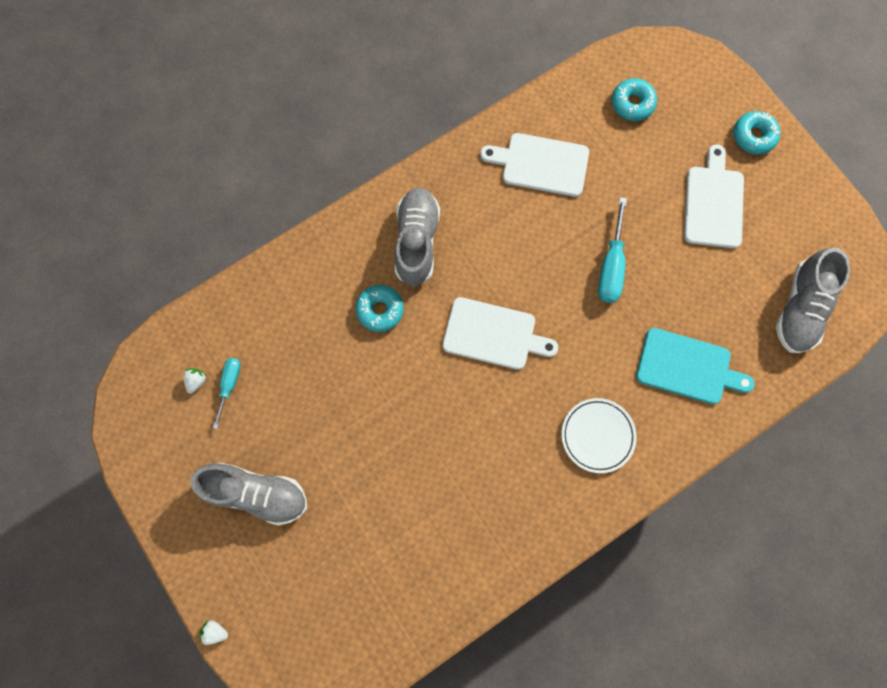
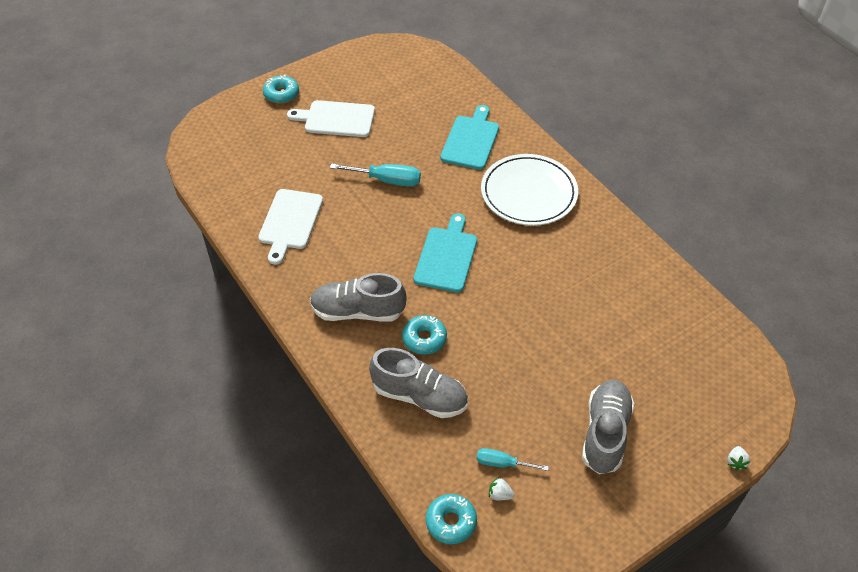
camera: 90 degrees left, 25 degrees down
(493, 334) = (446, 256): white cutting board -> turquoise cutting board
(597, 435) = (528, 193): white plate -> white plate, size x1.62
(632, 103) = (240, 162): turquoise donut -> turquoise donut (451, 522)
(800, 308) = (424, 80): grey shoe -> grey shoe (419, 396)

